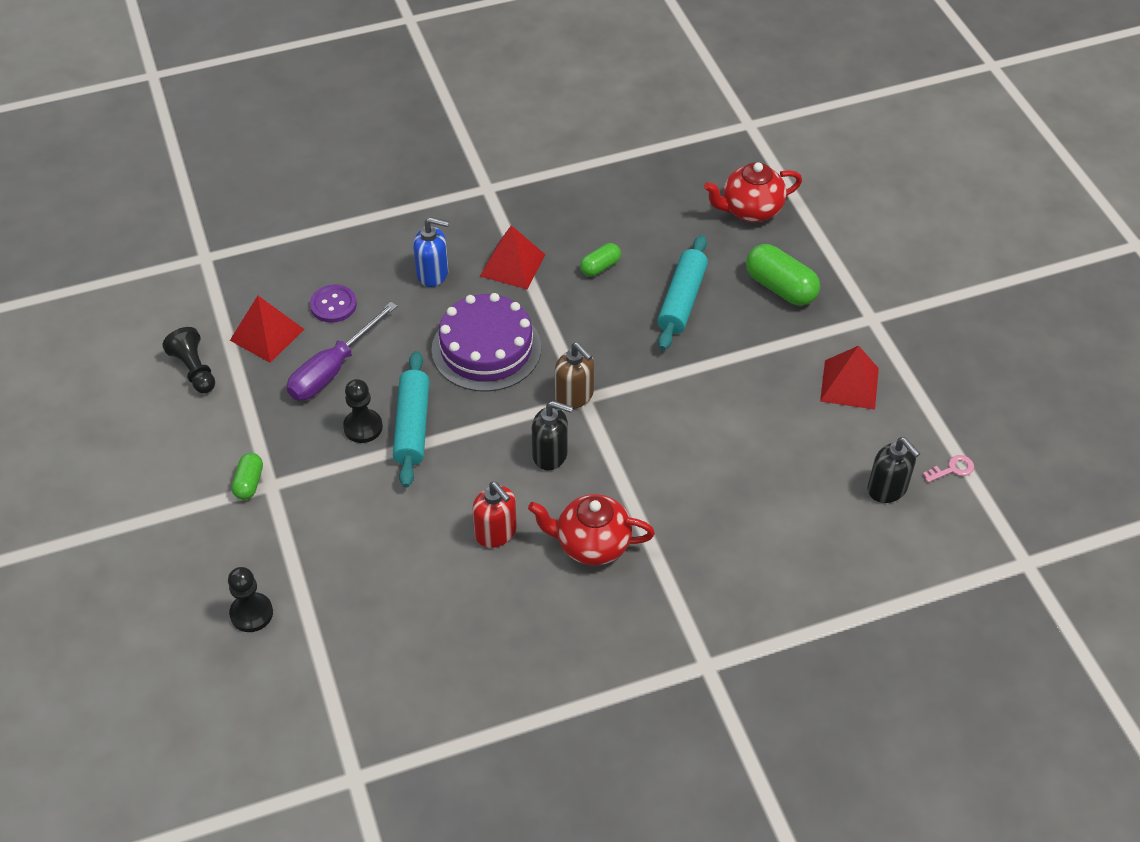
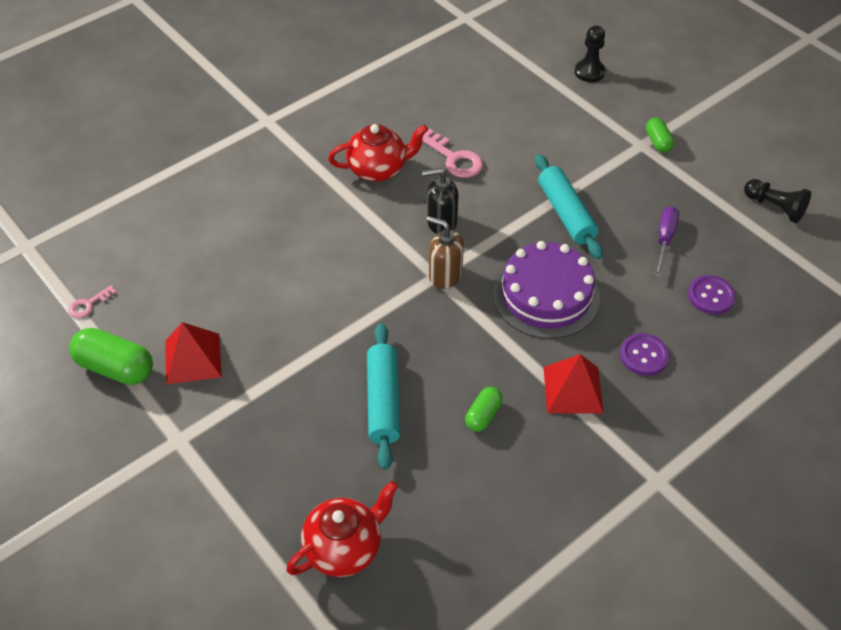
camera: 160 degrees right, 0 degrees up
(267, 334) = (744, 253): red pyramid -> none
(333, 369) = (664, 239): purple screwdriver -> purple screwdriver, size x0.67
(363, 427) = (604, 202): black pawn -> none
(433, 274) = (643, 355): blue soap dispenser -> purple button
(496, 533) = (454, 158): red soap dispenser -> pink key
(780, 287) = (284, 448): green capsule -> green capsule (115, 368)
(887, 489) = (147, 272): black soap dispenser -> none

